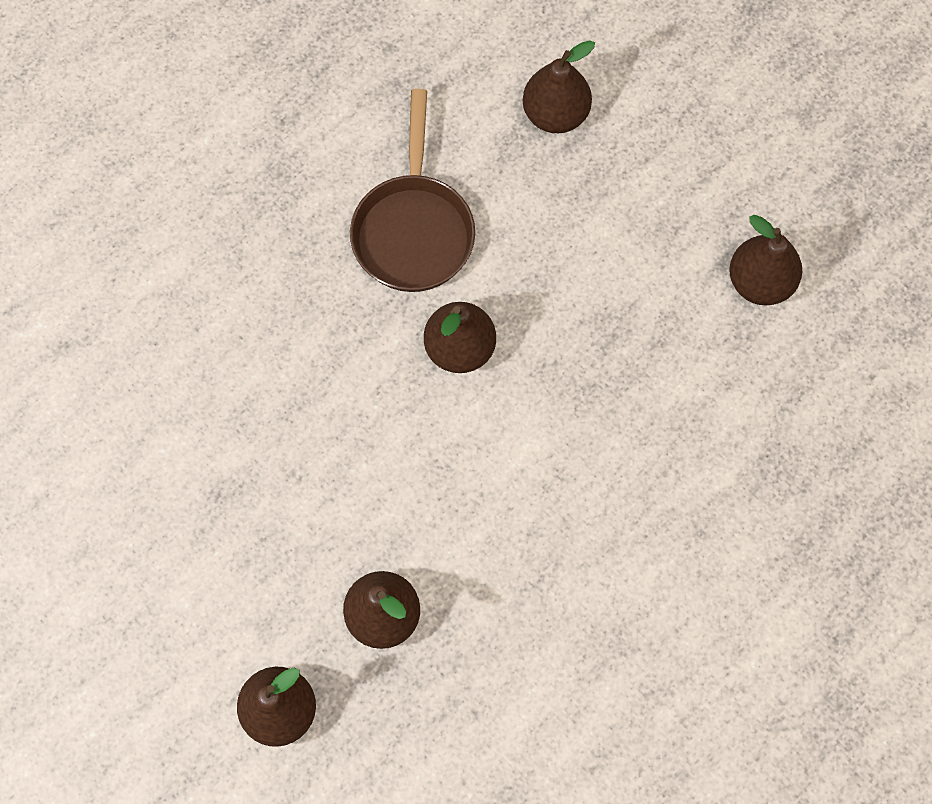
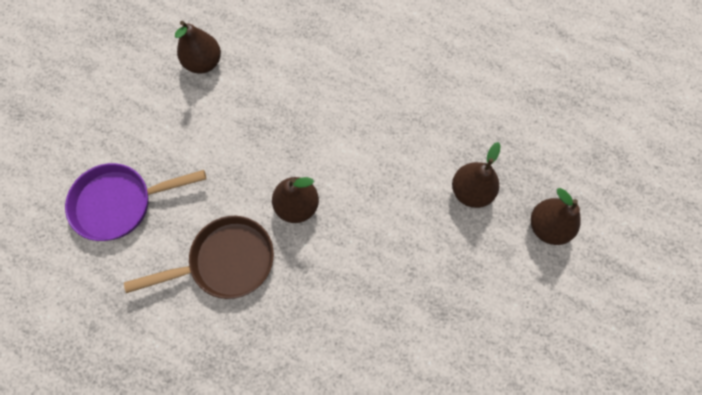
camera: 110 degrees left, 0 degrees up
(555, 114) = (120, 203): brown pear -> purple pan

